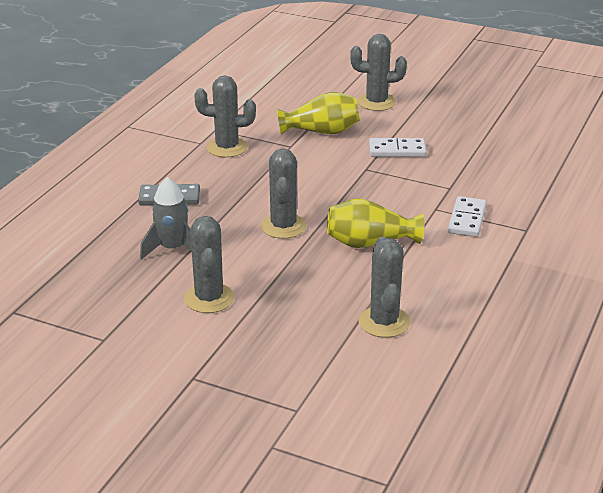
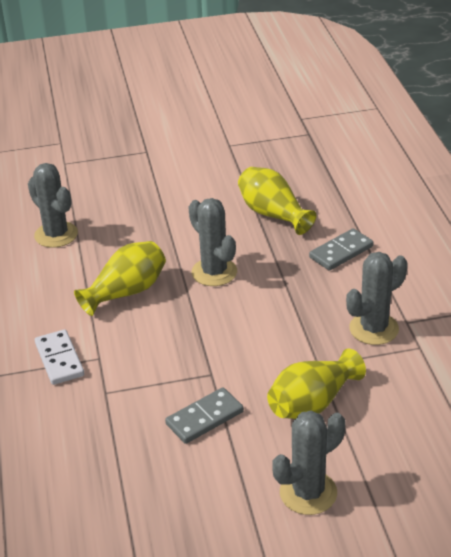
camera: 145 degrees right, 5 degrees up
(172, 249) = (273, 214): grey rocket -> yellow vase
(209, 298) = (197, 195): grey cactus -> none
(397, 150) = (204, 418): white domino -> grey domino

